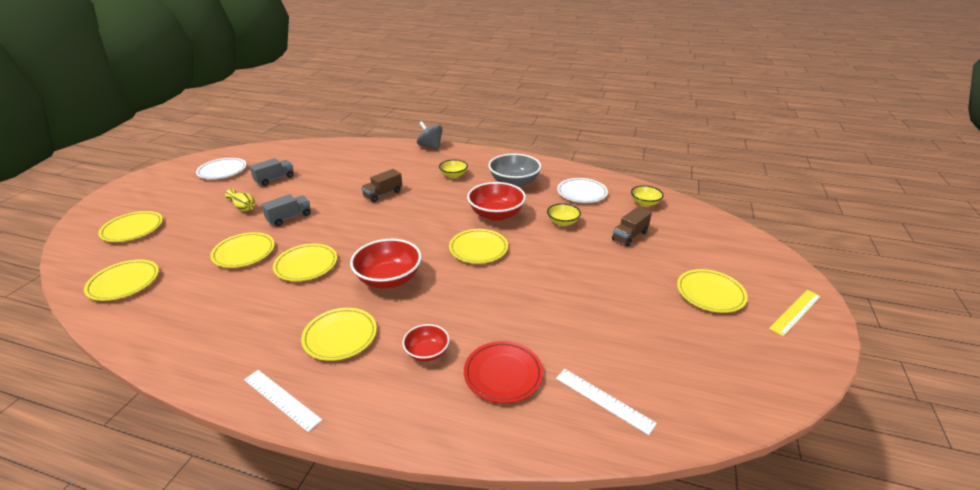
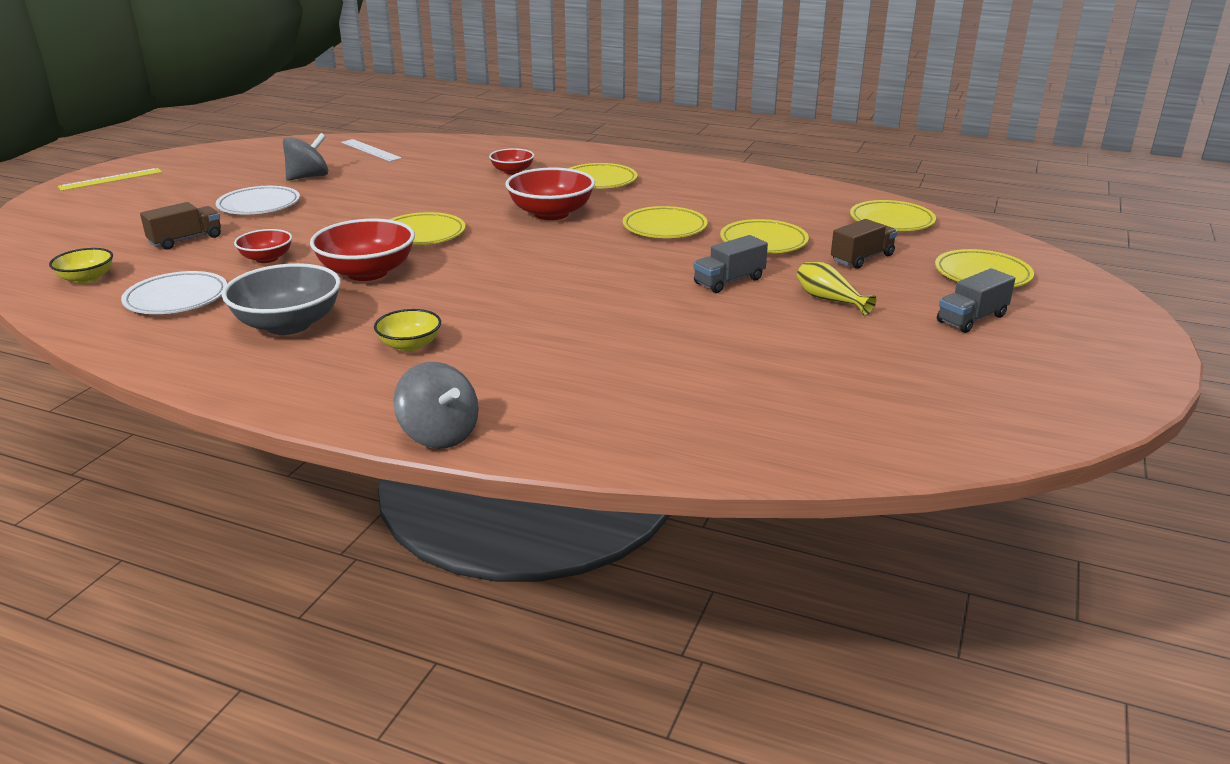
camera: 175 degrees left, 5 degrees down
(222, 171) = (966, 378): white plate -> white plate (259, 205)
(274, 179) = (818, 353): grey truck -> grey truck (971, 319)
(282, 399) = (639, 158): white ruler -> none
(383, 194) = (567, 312): brown truck -> brown truck (862, 258)
(503, 374) = (446, 161): red plate -> none
(562, 222) = (266, 258): yellow bowl -> red bowl
(621, 327) = (308, 177): none -> grey spinning top
(710, 294) = (176, 192): yellow plate -> none

